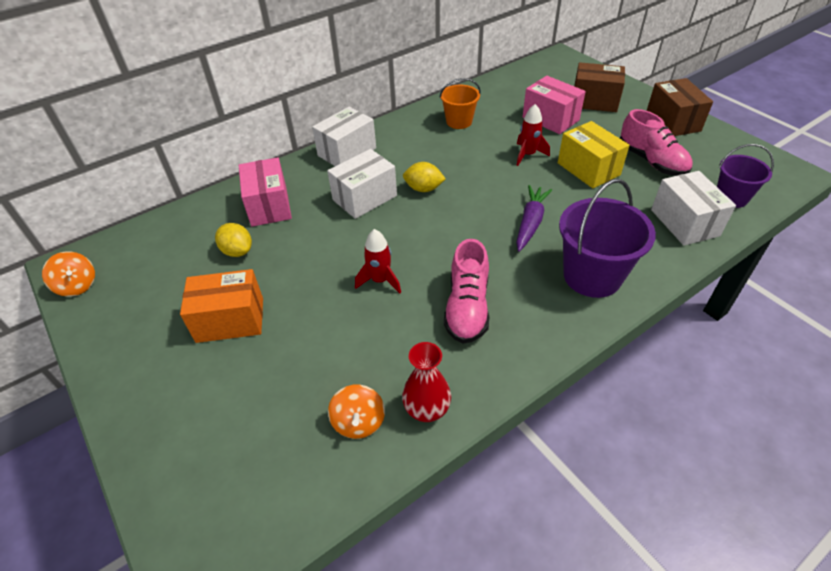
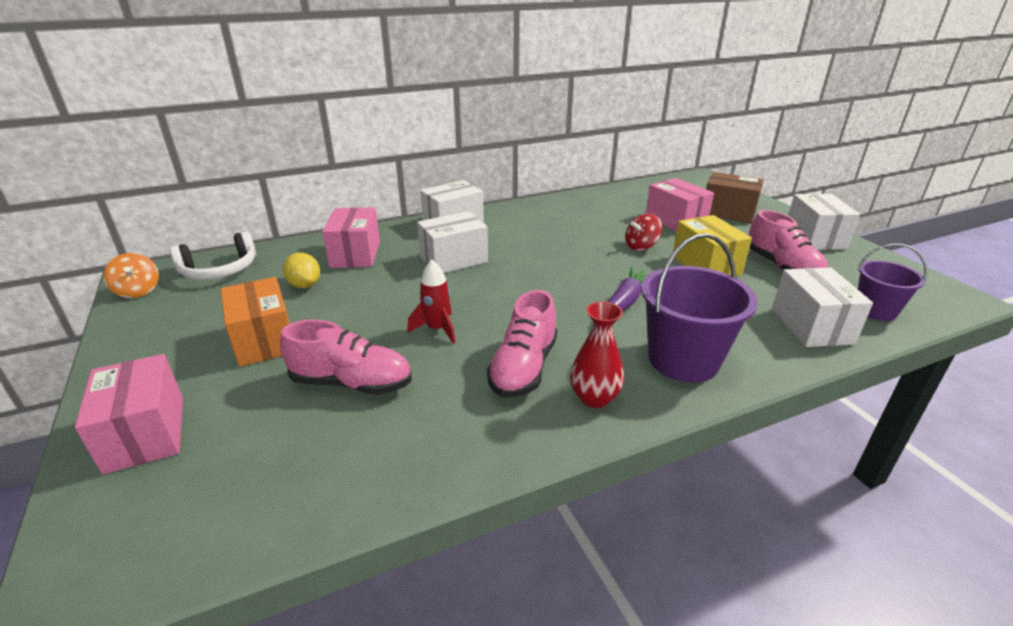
camera: 10 degrees right, 15 degrees down
(145, 247) = (220, 270): none -> white headphones
(176, 433) = (146, 433): none -> pink box
(230, 320) = (264, 340): orange box -> orange box turned 60 degrees clockwise
(329, 350) = (352, 383): none -> pink shoe
(358, 422) = (348, 459): orange spinning top -> none
(423, 189) = (518, 260): yellow lemon -> none
(427, 409) = (434, 461): red vase -> red vase (594, 398)
(459, 121) = (577, 213): orange bucket -> none
(528, 155) = (641, 246): red rocket -> red spinning top
(673, 122) = (814, 238): brown box -> white box

